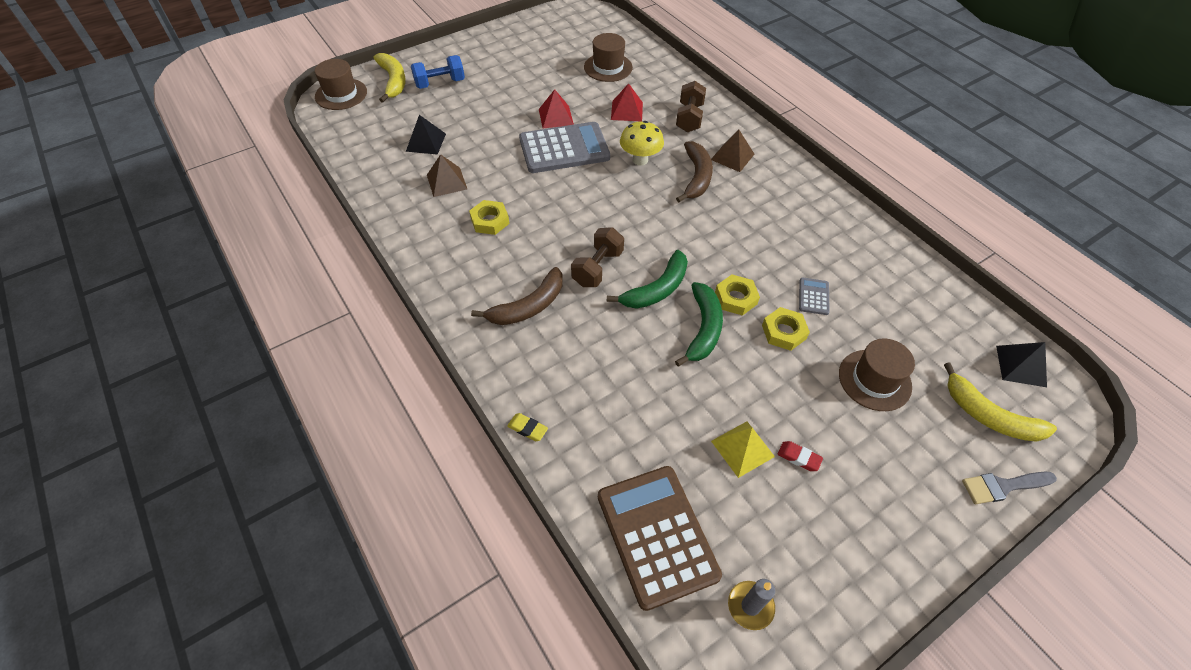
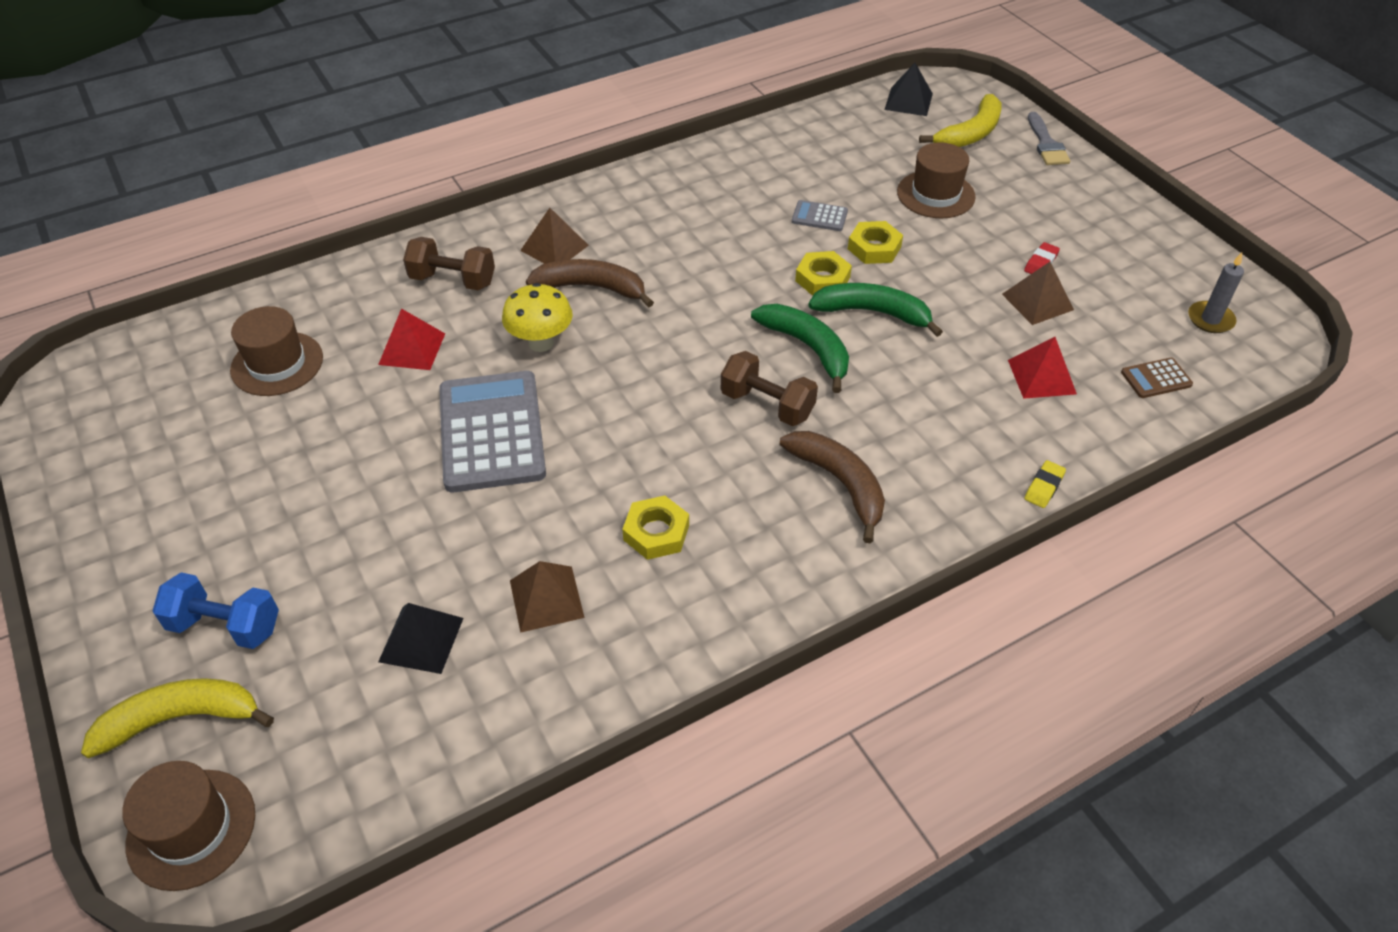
camera: 85 degrees left, 5 degrees down
(440, 83) = (225, 626): blue dumbbell -> blue dumbbell turned 60 degrees counterclockwise
(556, 117) = (400, 440): red pyramid -> red pyramid (1041, 376)
(657, 535) = (1156, 378): brown calculator -> brown calculator, size x0.43
(742, 448) = (1037, 302): yellow pyramid -> brown pyramid

